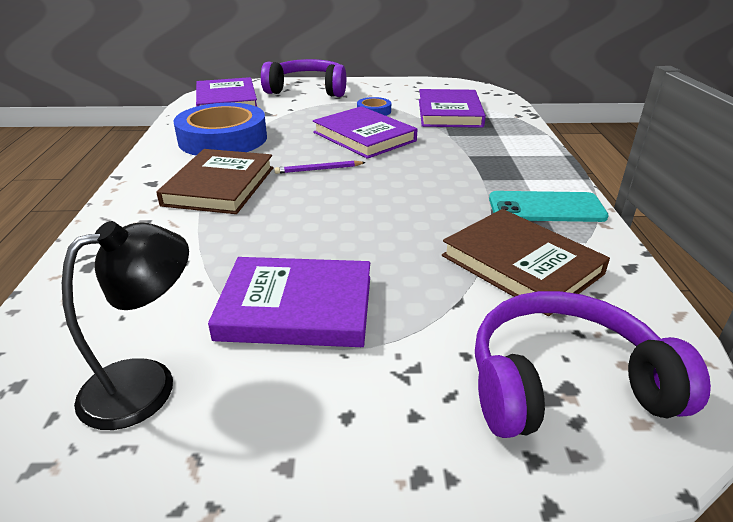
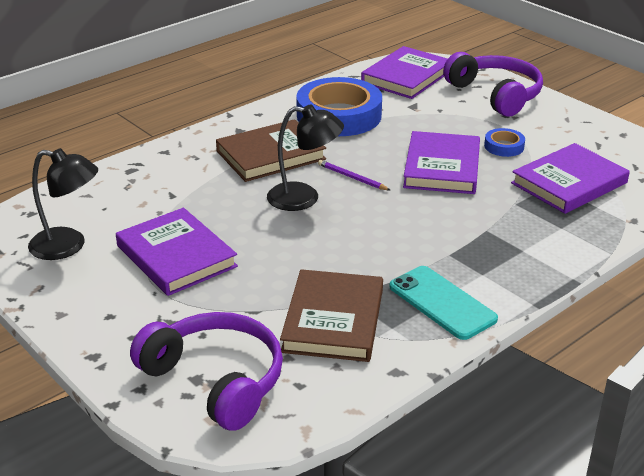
camera: 50 degrees right, 0 degrees up
(312, 199) = (304, 198): none -> black lamp

